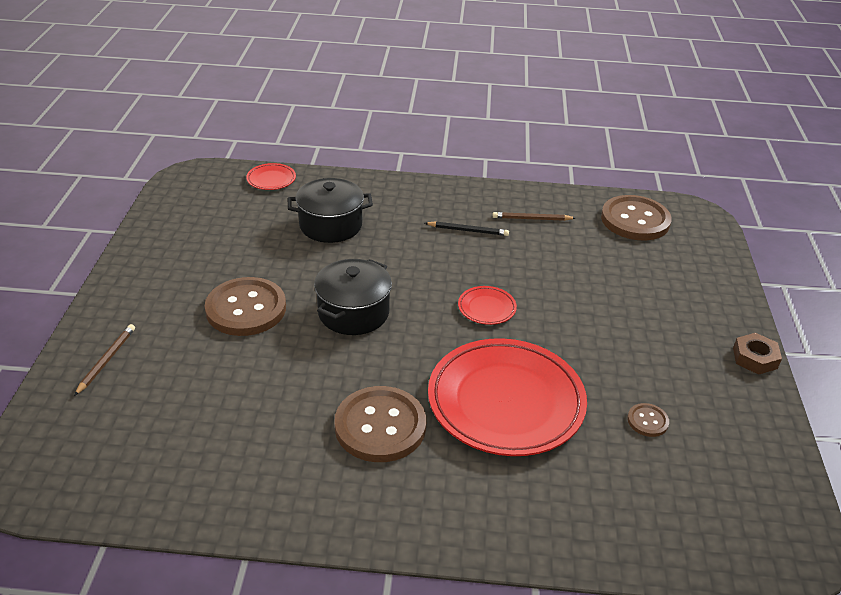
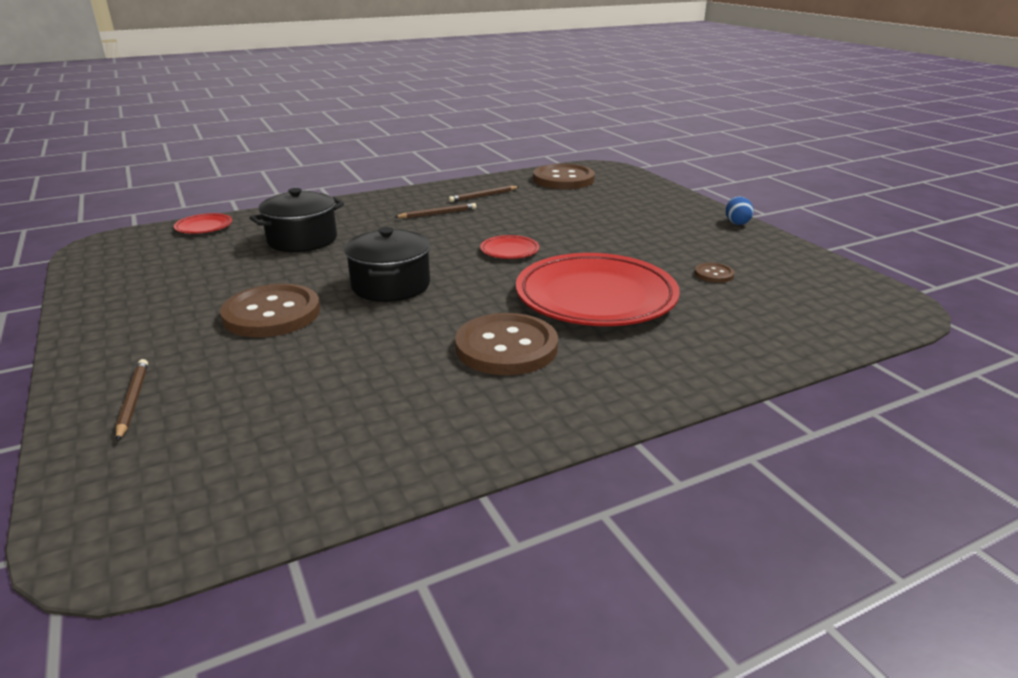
camera: 30 degrees left, 10 degrees down
(468, 230) = (437, 214): black pencil -> brown pencil
(755, 358) = (737, 223): brown nut -> blue egg

